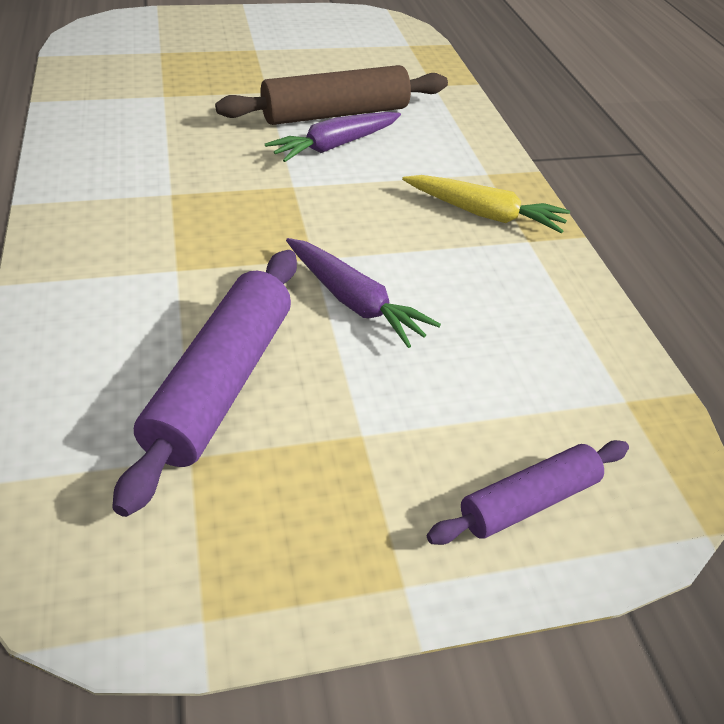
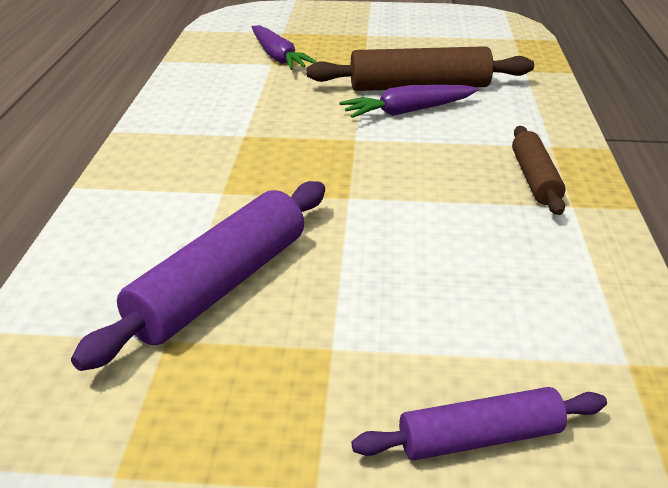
camera: 20 degrees right, 10 degrees down
(354, 302) = (372, 237): purple carrot -> purple carrot (278, 57)
(485, 214) = (535, 179): yellow carrot -> brown rolling pin

